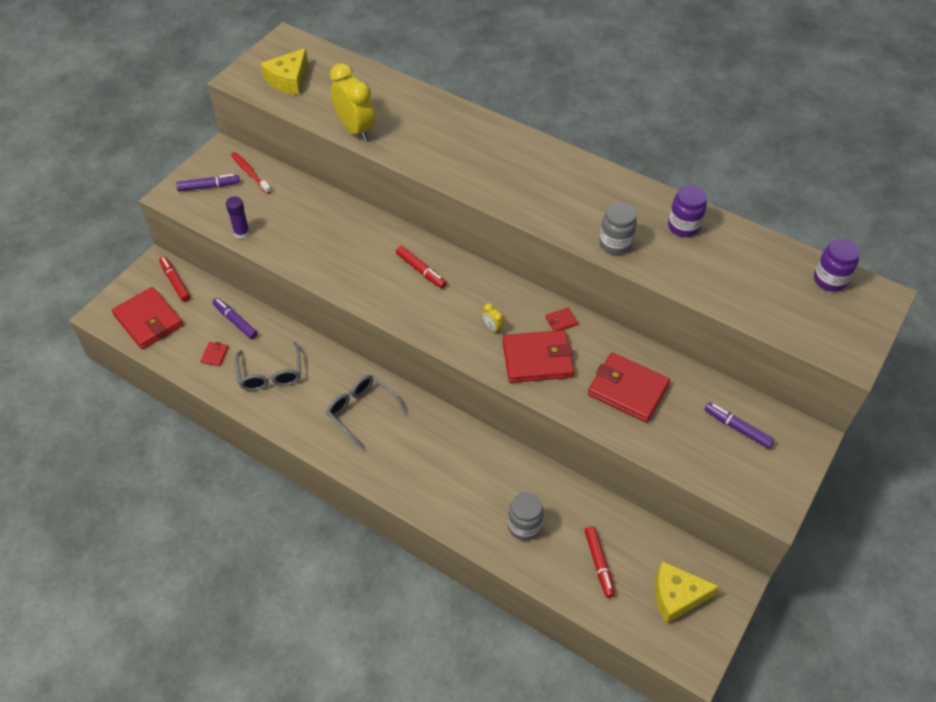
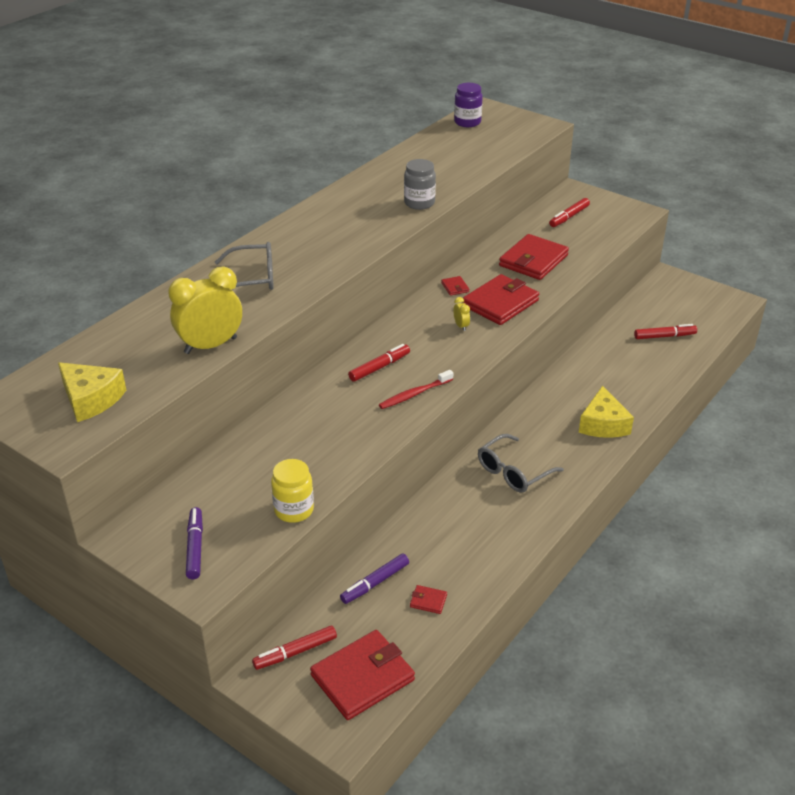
camera: 85 degrees left, 15 degrees down
(242, 233) = (294, 510): purple glue stick -> yellow jar
(250, 173) = (180, 506): red toothbrush -> red toothbrush (414, 394)
(270, 374) = (461, 547): grey glasses -> grey glasses (253, 278)
(492, 327) = (461, 326): yellow clock -> yellow clock turned 75 degrees counterclockwise
(524, 526) = (635, 372): grey jar -> none
(537, 359) = (500, 303): red wallet -> red wallet turned 45 degrees clockwise
(676, 596) = (685, 302): yellow cheese -> yellow cheese (603, 424)
(683, 226) = (401, 171): purple jar -> none
(737, 428) = (569, 217): purple marker -> red marker

